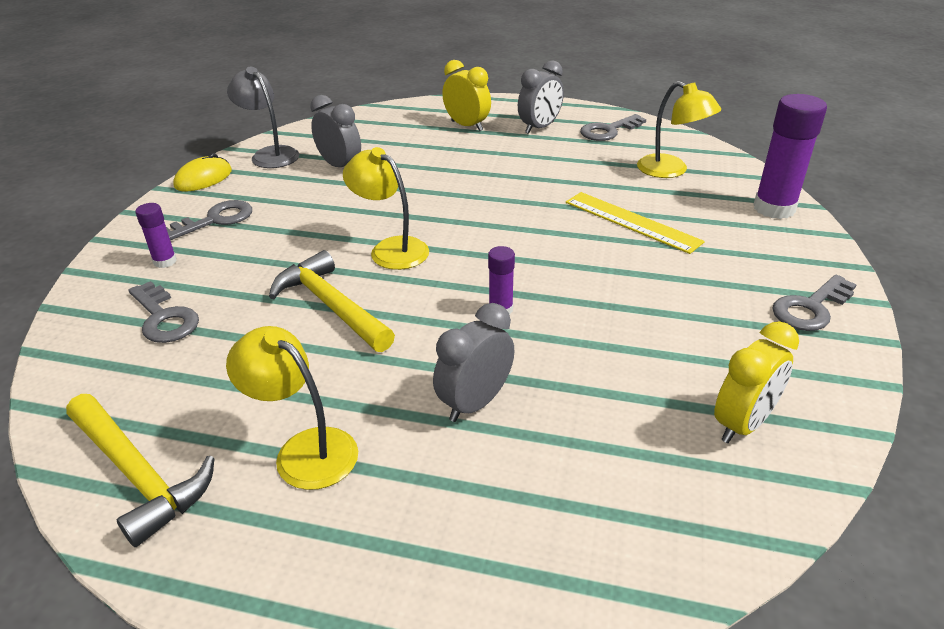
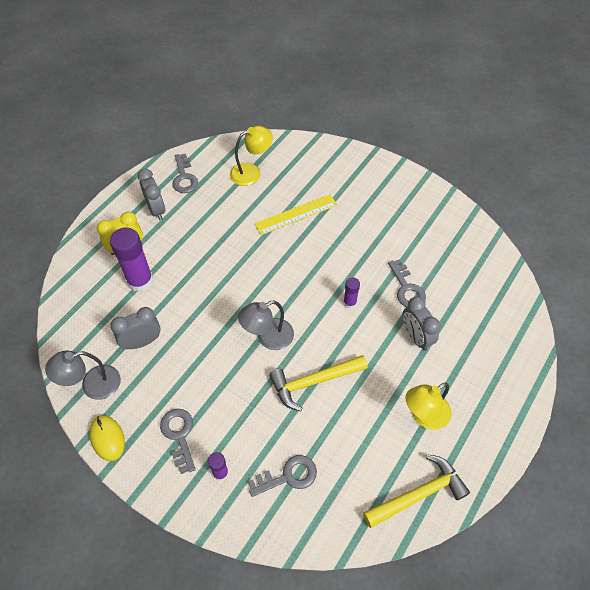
camera: 70 degrees left, 20 degrees up
(390, 249) = (268, 338): yellow lamp -> grey lamp
(742, 424) = (459, 247): yellow clock -> none
(774, 208) = (313, 151): purple glue stick -> purple glue stick (140, 281)
(810, 308) = (397, 184): grey key -> grey key (406, 288)

